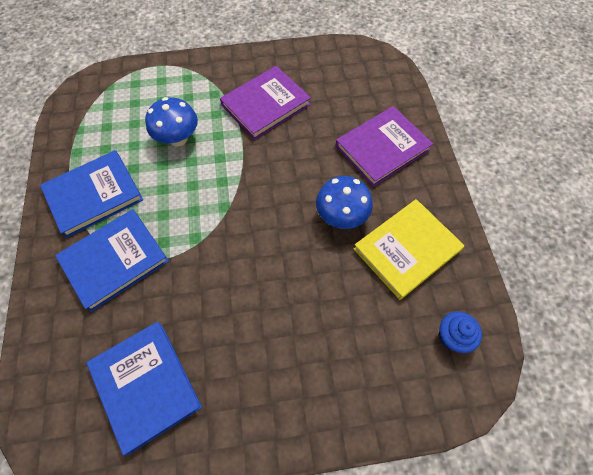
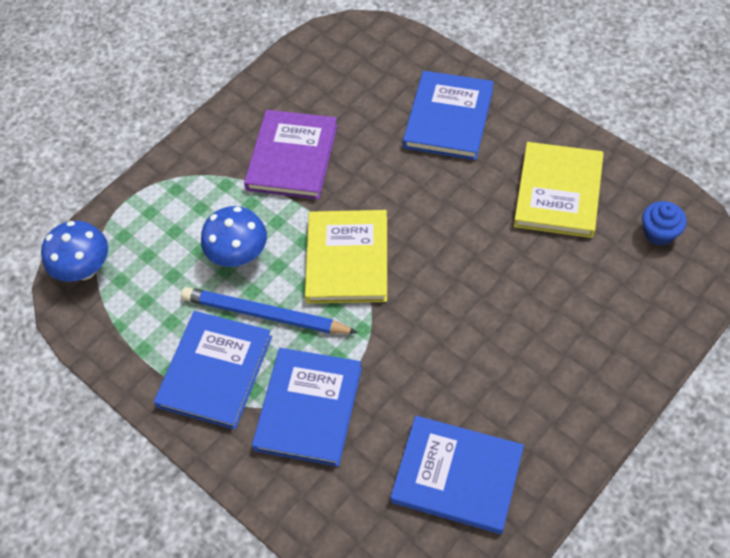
camera: 35 degrees left, 5 degrees down
(154, 184) = (265, 315): none -> blue pencil
(232, 188) = (347, 259): none -> yellow book
(341, 216) = (475, 207): blue mushroom -> blue mushroom (85, 269)
(382, 148) = (448, 118): purple book -> blue book

